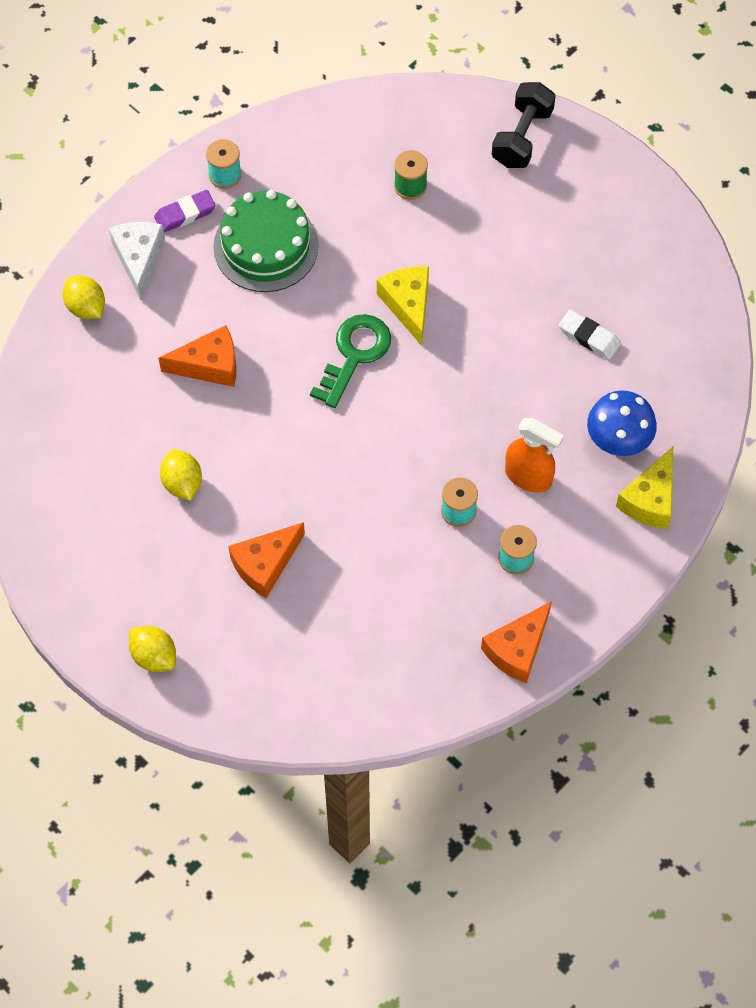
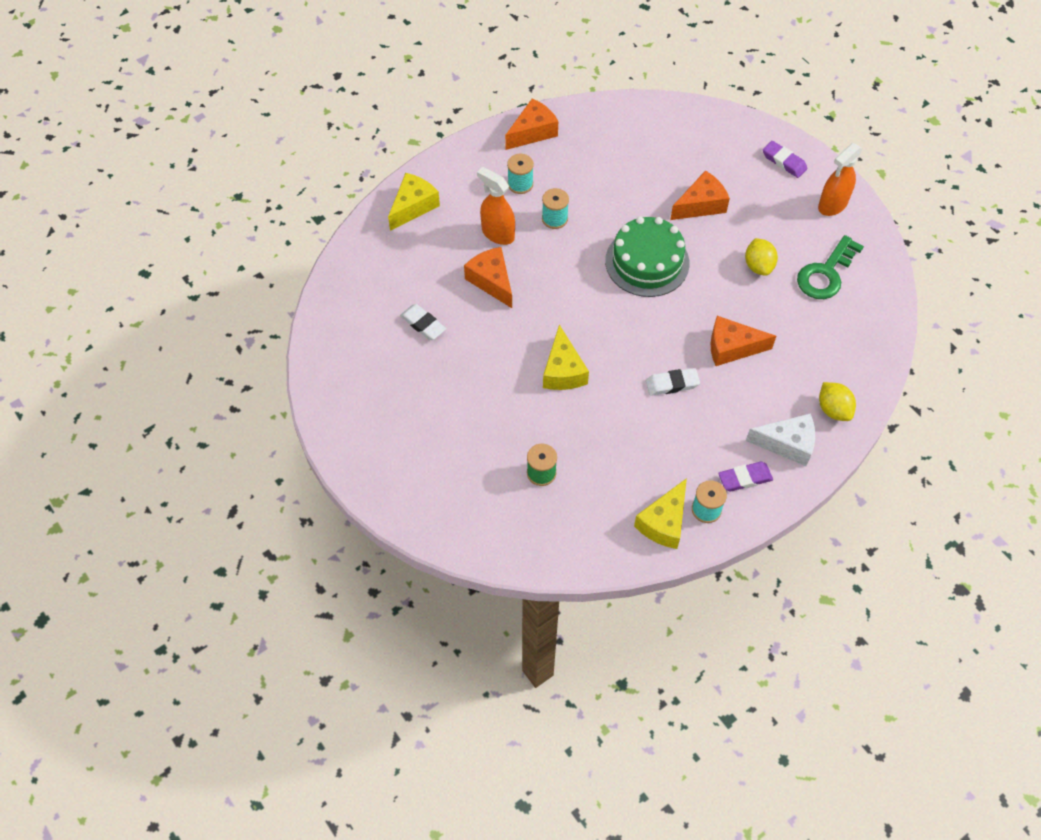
camera: 170 degrees left, 5 degrees down
(85, 593) = (832, 205): none -> orange spray bottle
(139, 259) = (787, 444): white cheese -> white cheese turned 90 degrees counterclockwise
(154, 656) = (784, 162): yellow lemon -> purple eraser
(266, 246) = (676, 438): green cake -> green cake (647, 262)
(269, 155) = (664, 522): none -> yellow cheese
(277, 309) = (672, 384): none -> white eraser
(354, 355) = (614, 338): green key -> green key (826, 273)
(520, 407) = (491, 281): none -> orange cheese
(522, 137) = (431, 503): black dumbbell -> none
(617, 442) = (424, 247): blue mushroom -> none

